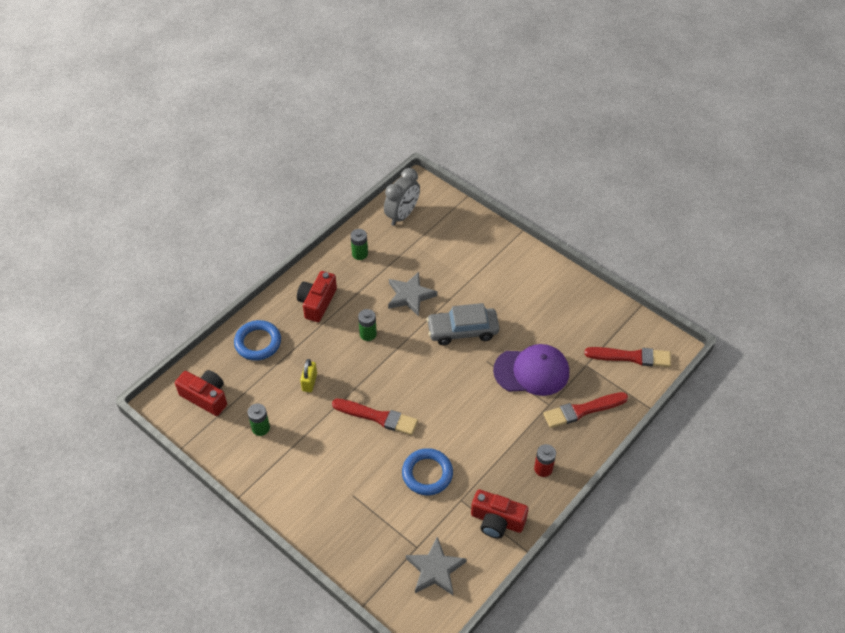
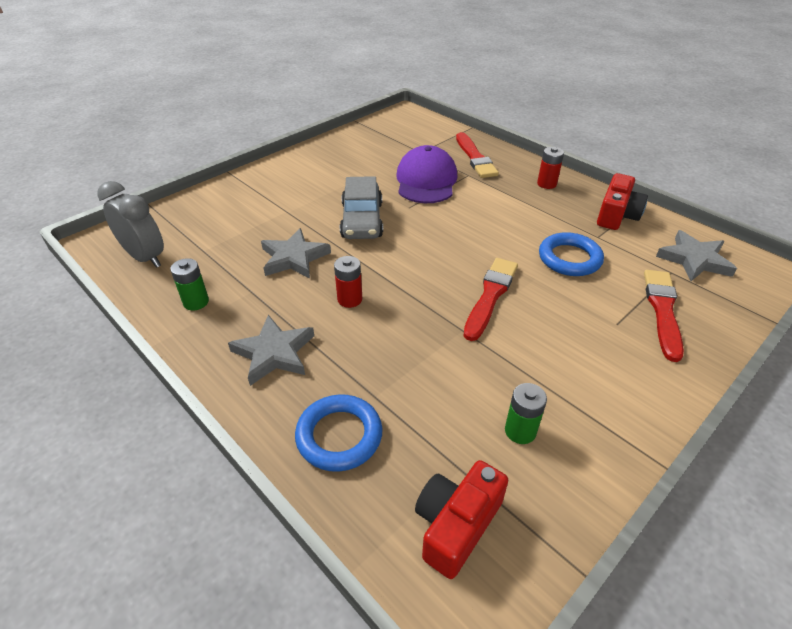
camera: 85 degrees left, 10 degrees down
(309, 382) = (429, 365): yellow padlock -> none
(317, 302) = (274, 353): red camera -> grey star
(368, 334) = (350, 299): green battery -> red battery
(631, 357) = (414, 130): red brush -> red brush (662, 310)

